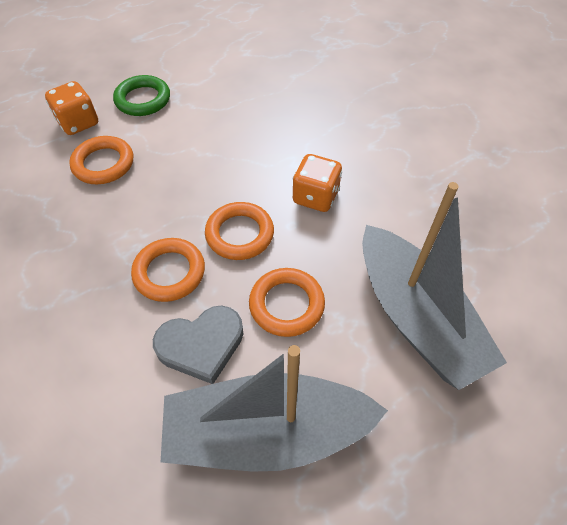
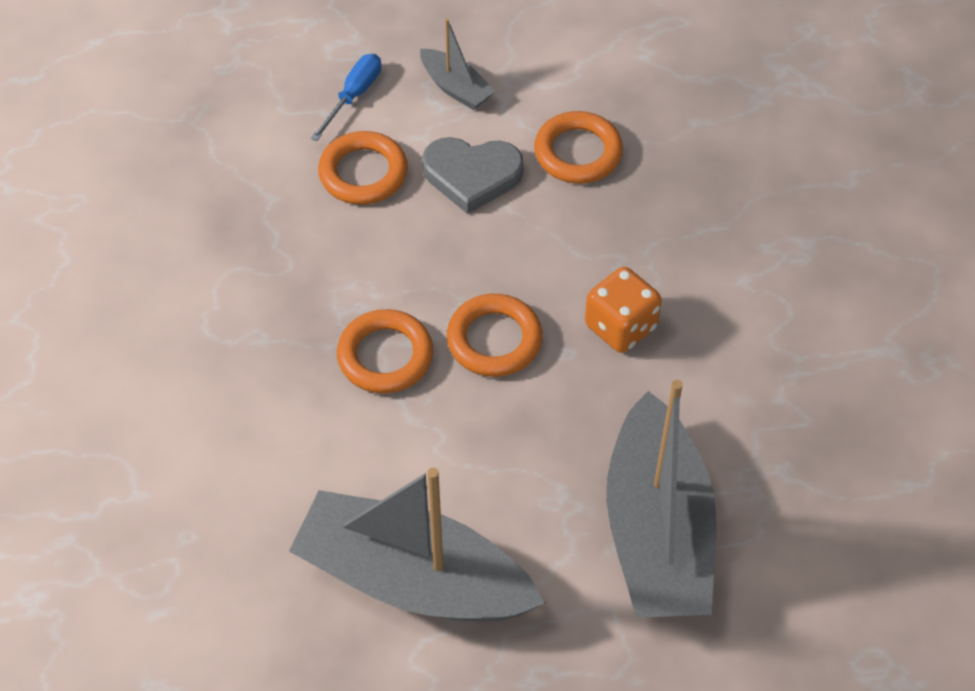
camera: 25 degrees right, 0 degrees up
(78, 123) = (354, 96): orange dice -> blue screwdriver
(143, 100) = (456, 88): green ring -> grey boat
(201, 345) = (384, 458): grey heart -> grey heart (472, 176)
(286, 304) = (507, 452): orange ring -> orange ring (578, 152)

